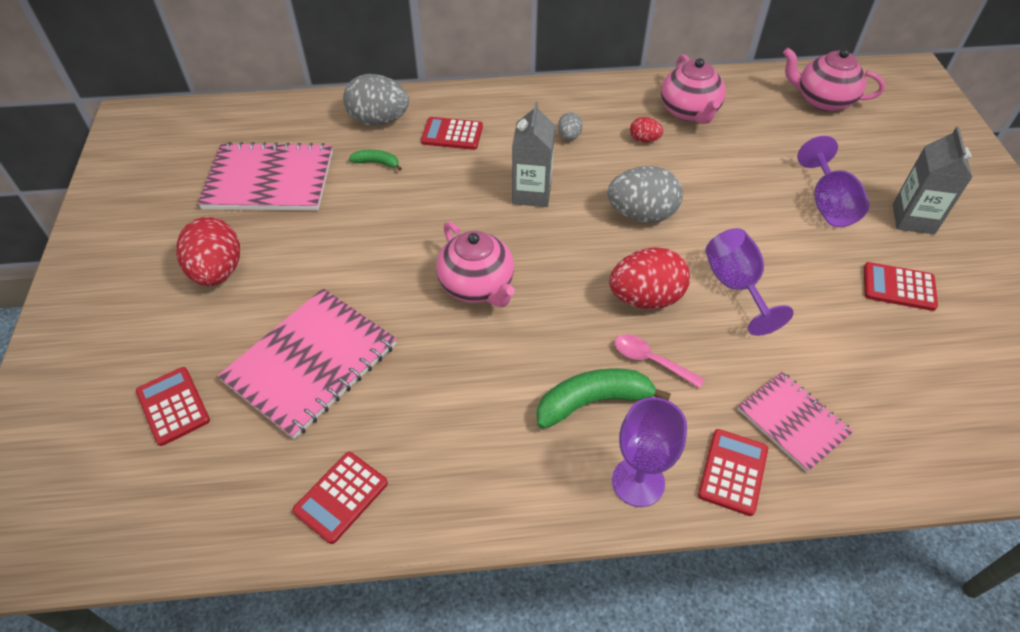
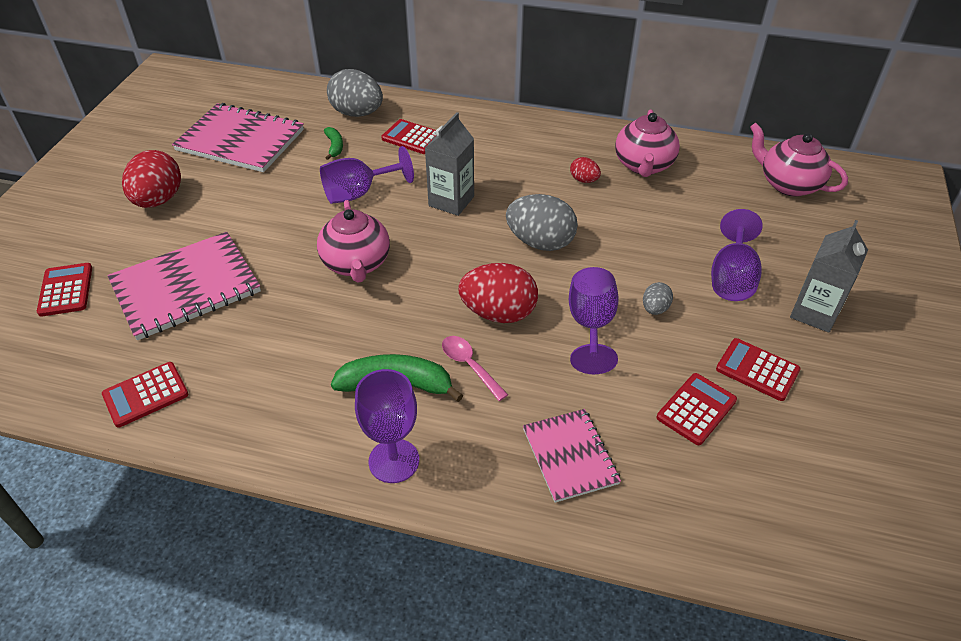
camera: 20 degrees right, 5 degrees down
(377, 163) = (334, 146): green banana -> green banana turned 45 degrees clockwise
(433, 208) = (359, 193): none -> purple goblet
(569, 136) = (515, 162): grey egg -> grey egg (655, 309)
(733, 472) = (485, 480): red calculator -> red calculator (696, 409)

